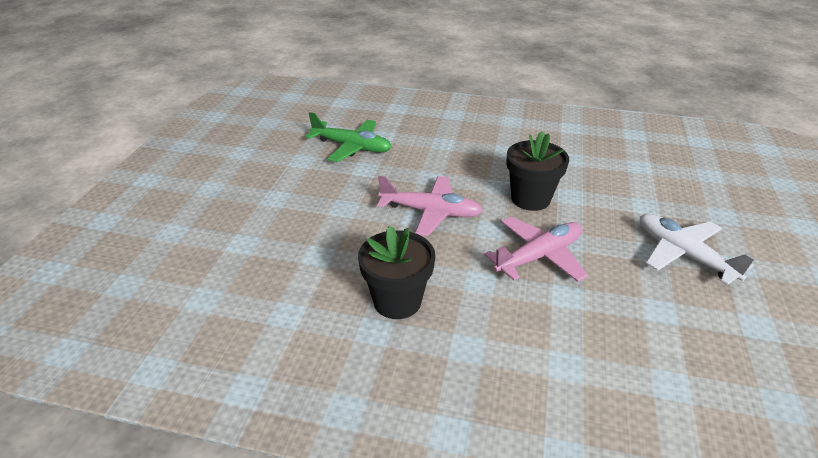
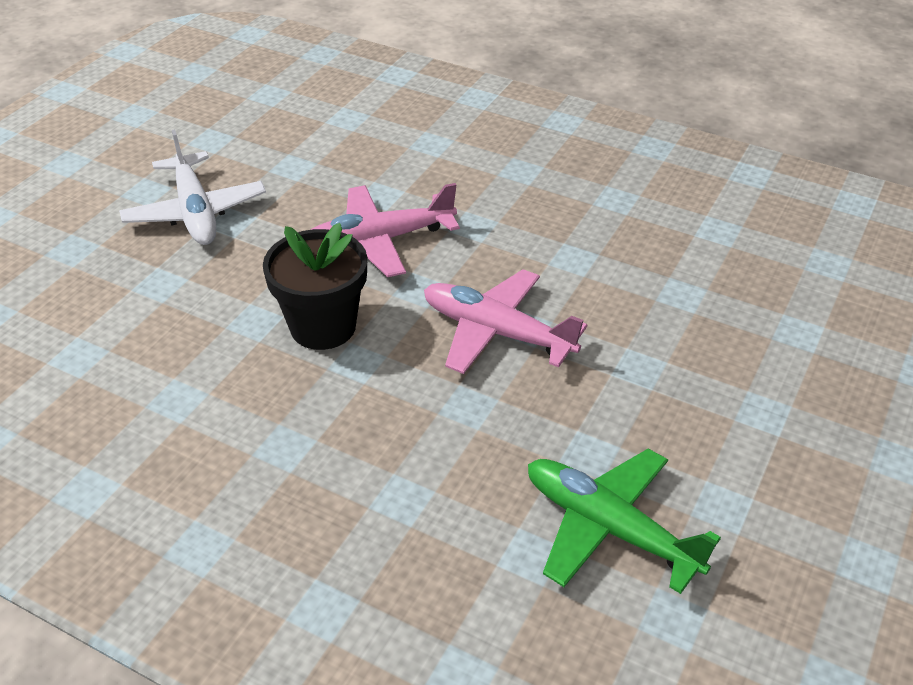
camera: 165 degrees left, 5 degrees up
(397, 301) = (583, 221): black flower pot -> none

